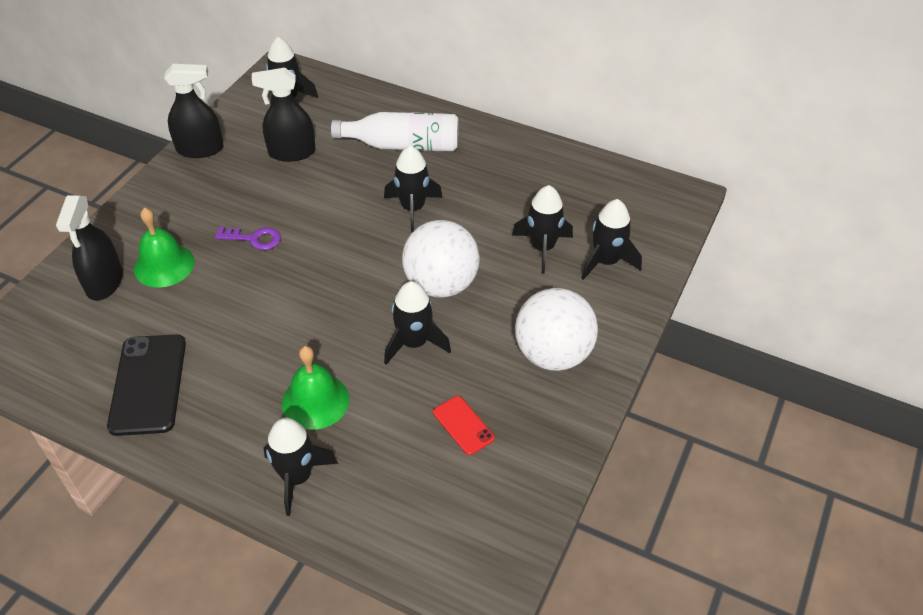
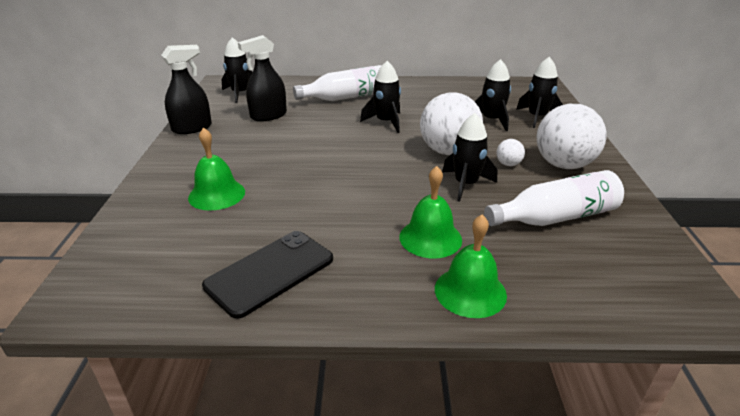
camera: 25 degrees left, 15 degrees down
(104, 282) = (168, 218): black spray bottle -> none
(148, 384) = (270, 272): black phone -> black phone turned 75 degrees clockwise
(254, 239) = (282, 162): purple key -> none
(297, 477) = (470, 291): black rocket -> green bell
(463, 425) = (555, 217): red phone -> white bottle
(489, 330) = (508, 164): none -> white ball

